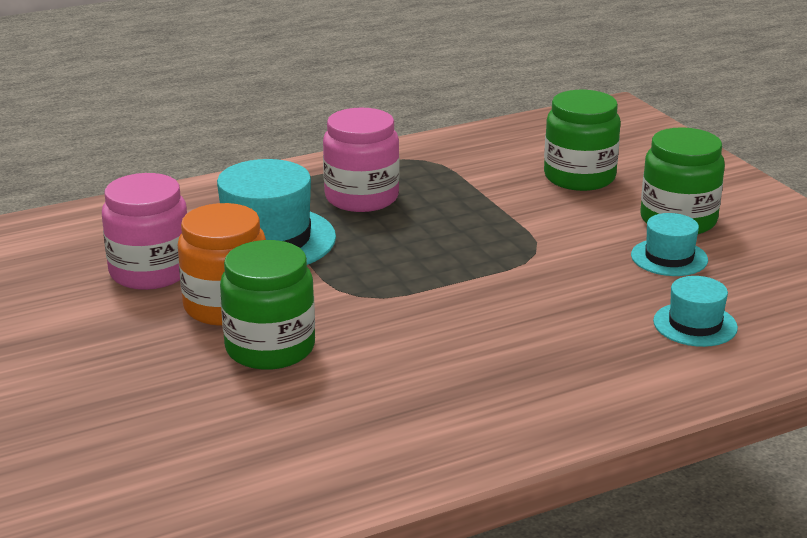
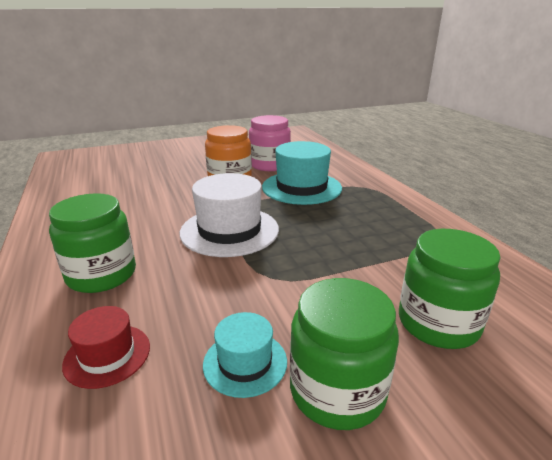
camera: 95 degrees right, 0 degrees up
(270, 348) = (183, 188): green jar -> green jar (101, 275)
(361, 197) = (363, 214): pink jar -> none
(429, 287) = (229, 231): none -> white hat
(695, 324) = (107, 355): turquoise hat -> red hat

